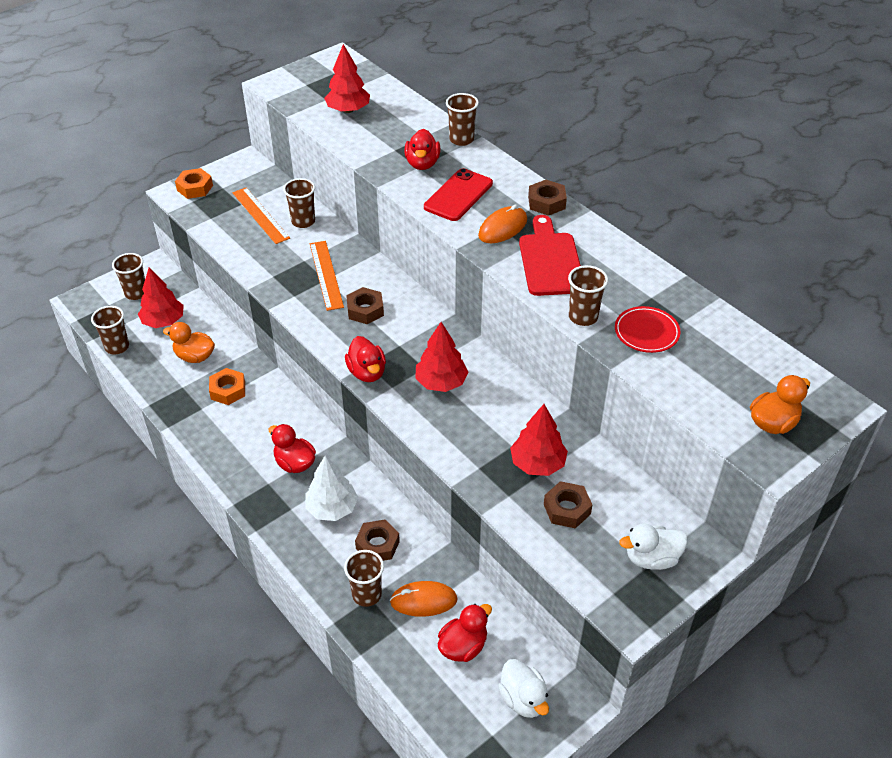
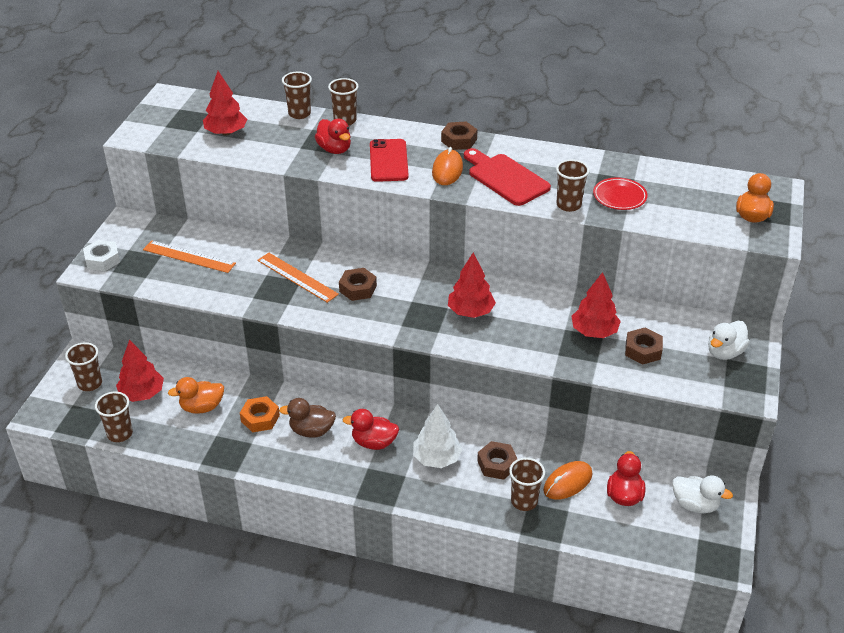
camera: 35 degrees left, 5 degrees down
(195, 188) = (102, 260): orange nut -> white nut
(256, 424) = (311, 431): none -> brown duck
(303, 221) = (232, 246): brown cup -> brown cup (299, 114)
(367, 372) = (408, 331): red duck -> none

